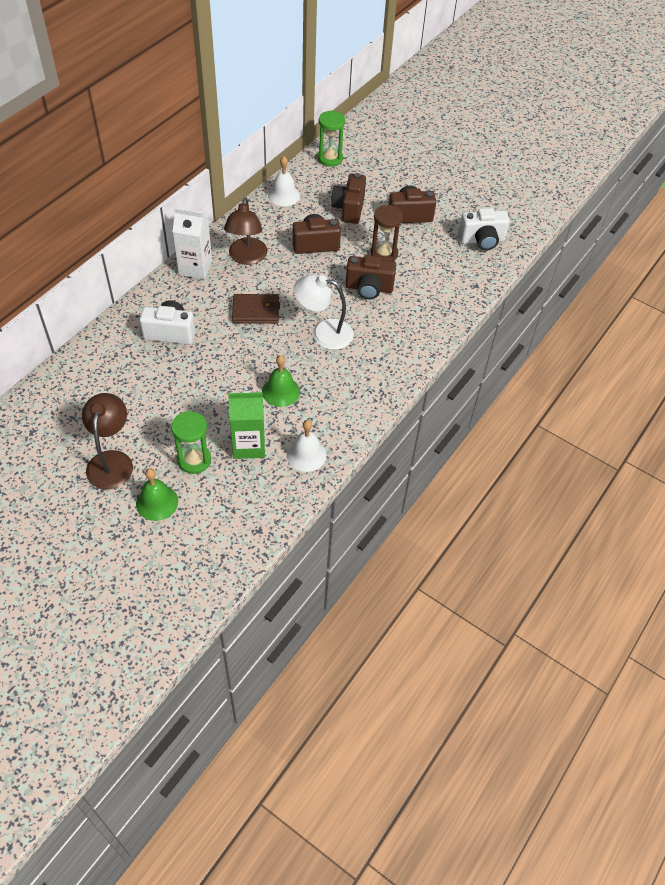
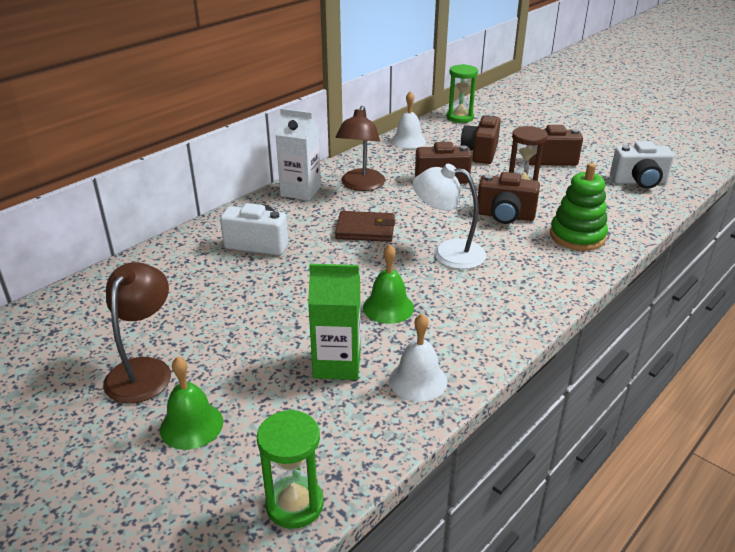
camera: 10 degrees right, 20 degrees down
(194, 460) = (258, 376): green hourglass -> green hourglass (294, 504)
(425, 308) = (577, 236): none -> green stacking toy

